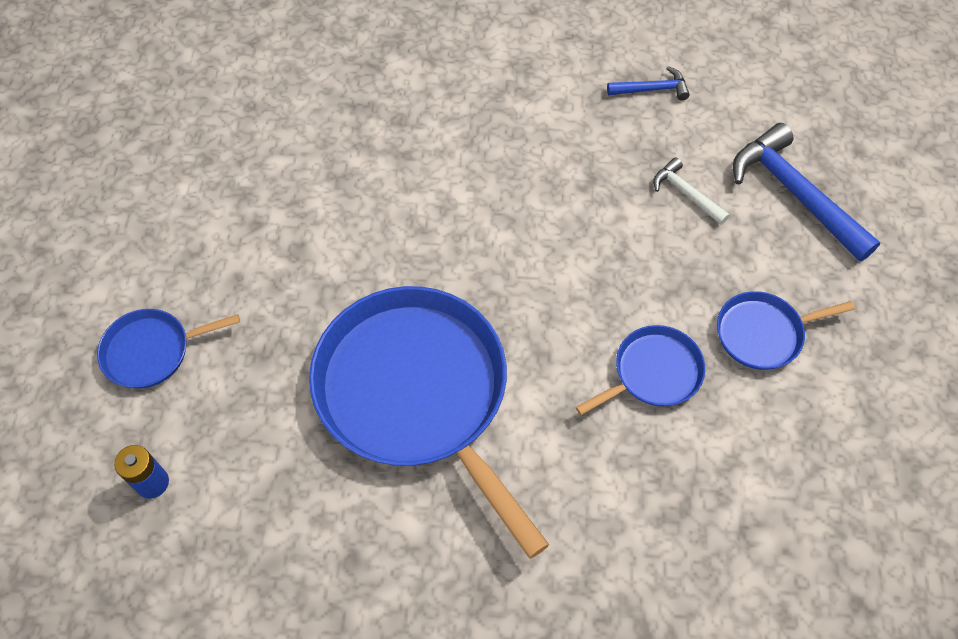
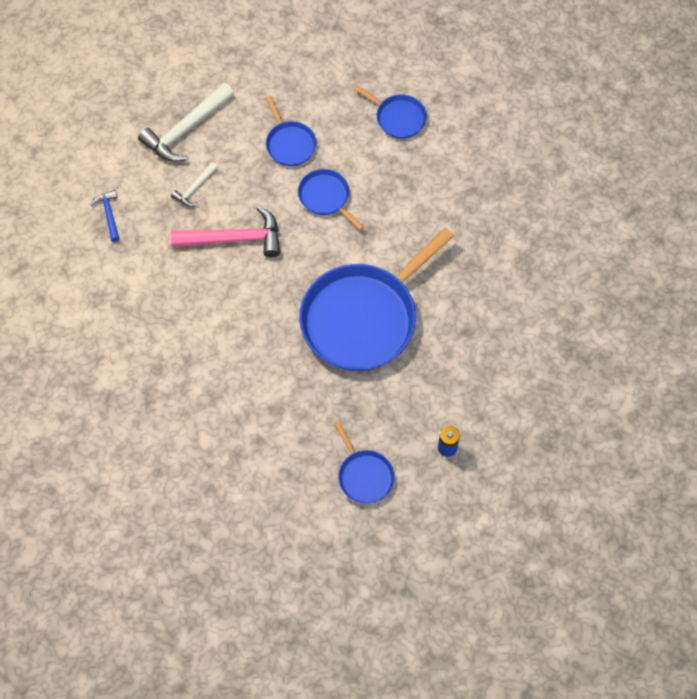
camera: 100 degrees left, 5 degrees up
(591, 233) = (234, 239): none -> pink hammer
(795, 194) = (186, 129): blue hammer -> white hammer
(814, 522) = (398, 117): none -> blue pan

